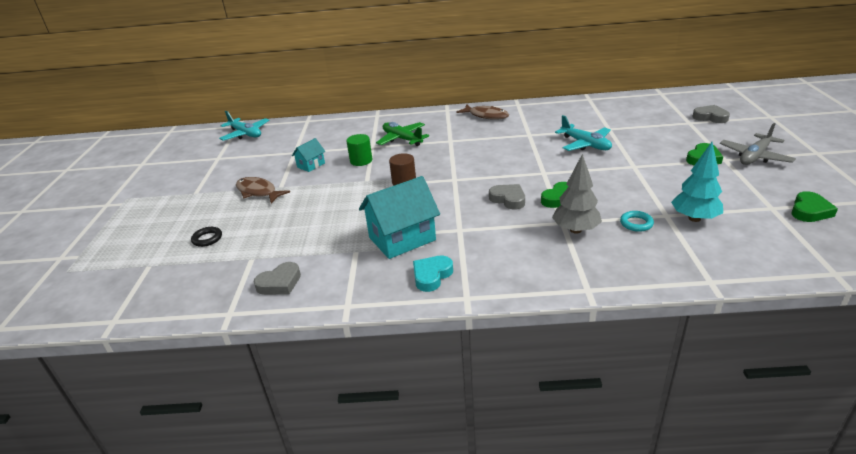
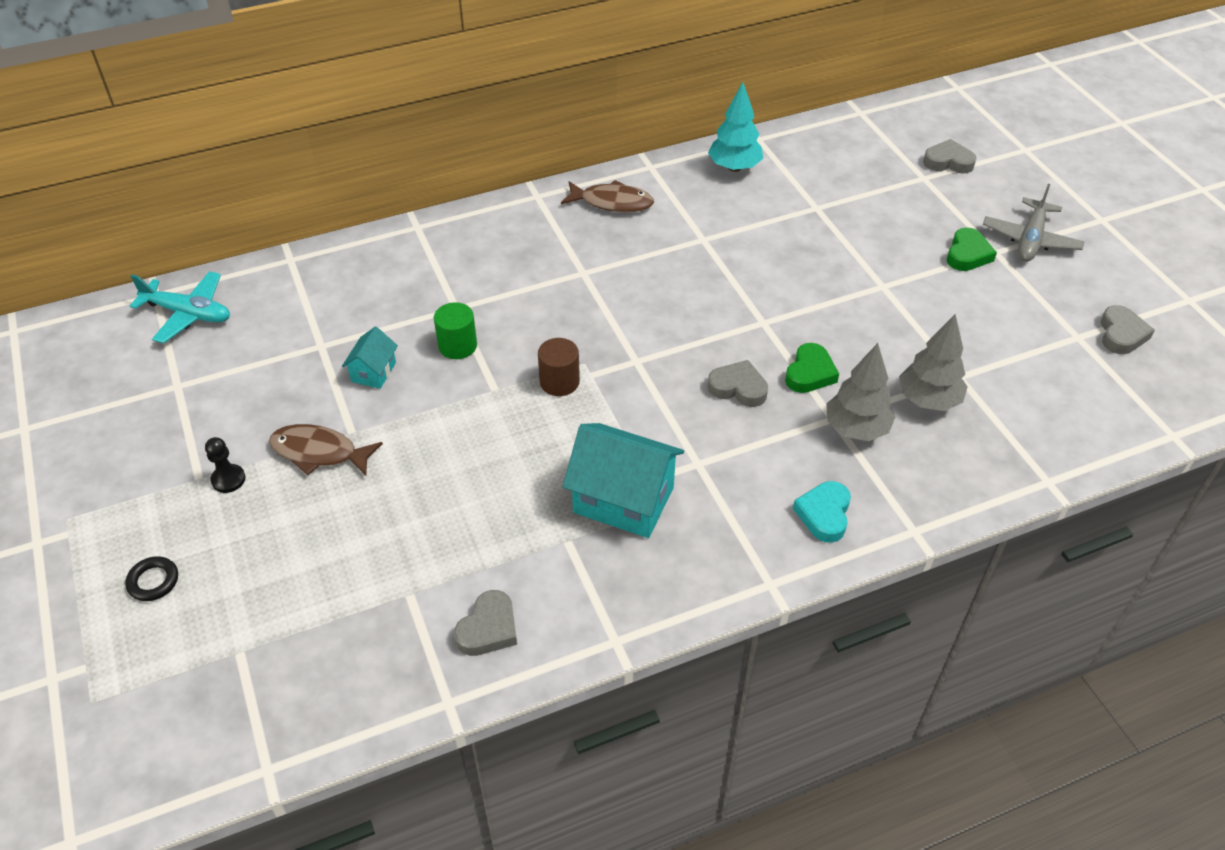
camera: 25 degrees left, 15 degrees up
(207, 239) = (302, 573): black ring -> black ring (153, 581)
(208, 195) = (228, 479): none -> black pawn
(402, 139) = (499, 282): green plane -> none
(402, 239) = (623, 500): turquoise house -> turquoise house turned 75 degrees clockwise
(431, 276) = (704, 558): turquoise heart -> turquoise heart (824, 514)
(585, 144) = (797, 249): turquoise plane -> none
(636, 223) = (928, 400): turquoise ring -> grey tree
(694, 218) = (995, 375): turquoise tree -> turquoise tree (734, 167)
(809, 211) = (1121, 334): green heart -> grey heart

